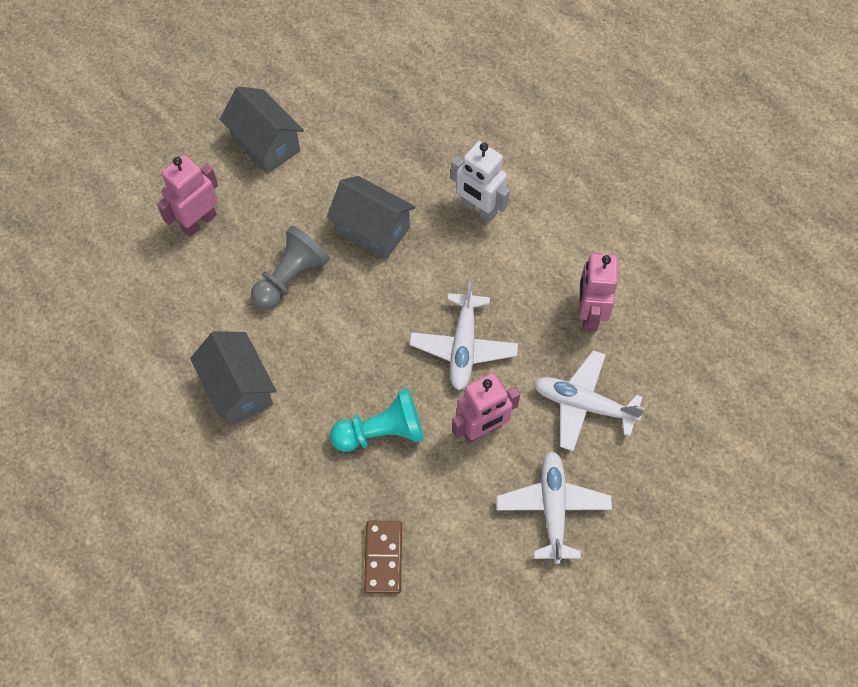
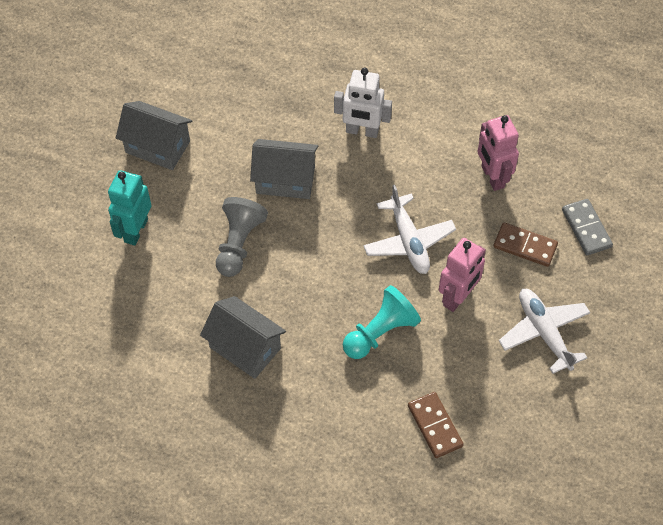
camera: 25 degrees left, 5 degrees down
(199, 222) = (135, 230): pink robot -> turquoise robot
(583, 404) = (525, 246): white plane -> brown domino
(661, 413) = (586, 228): none -> grey domino

